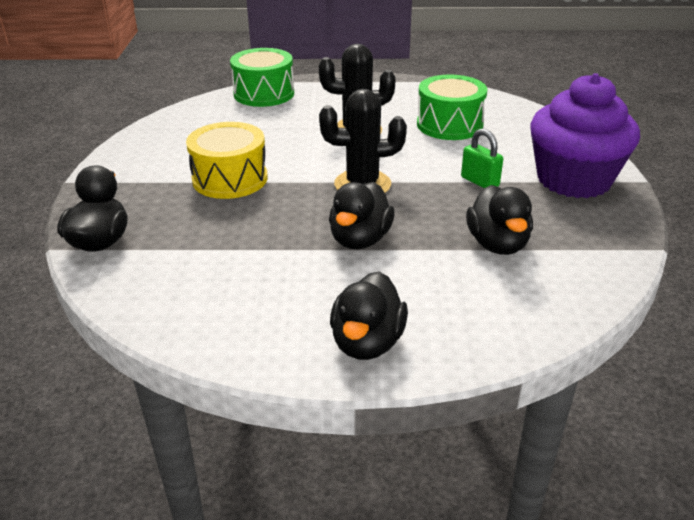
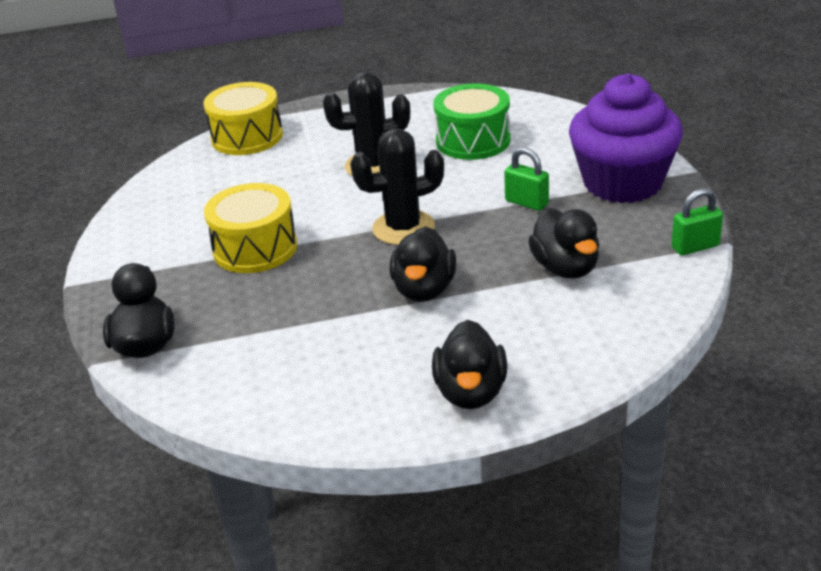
camera: 10 degrees left, 0 degrees up
(264, 94) = (247, 137): green drum -> yellow drum
(629, 247) = (695, 247): none -> green padlock

